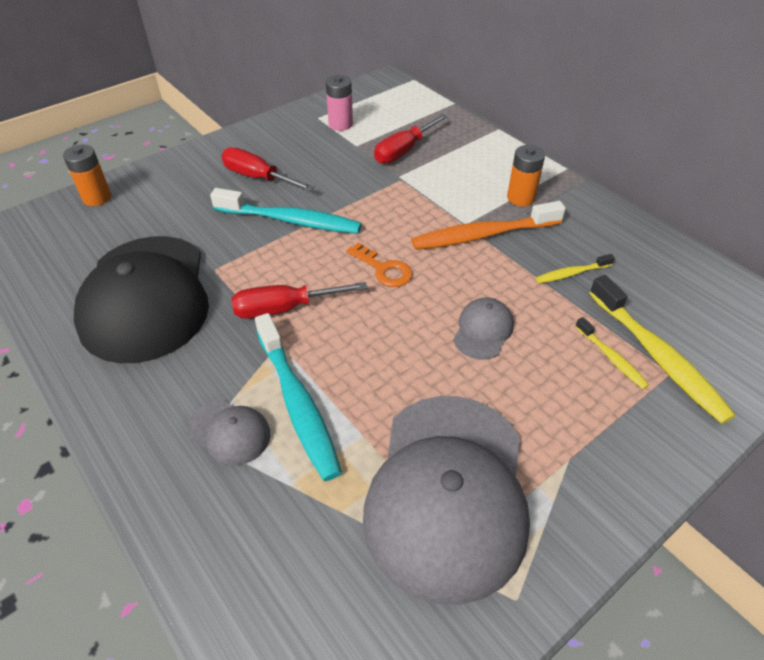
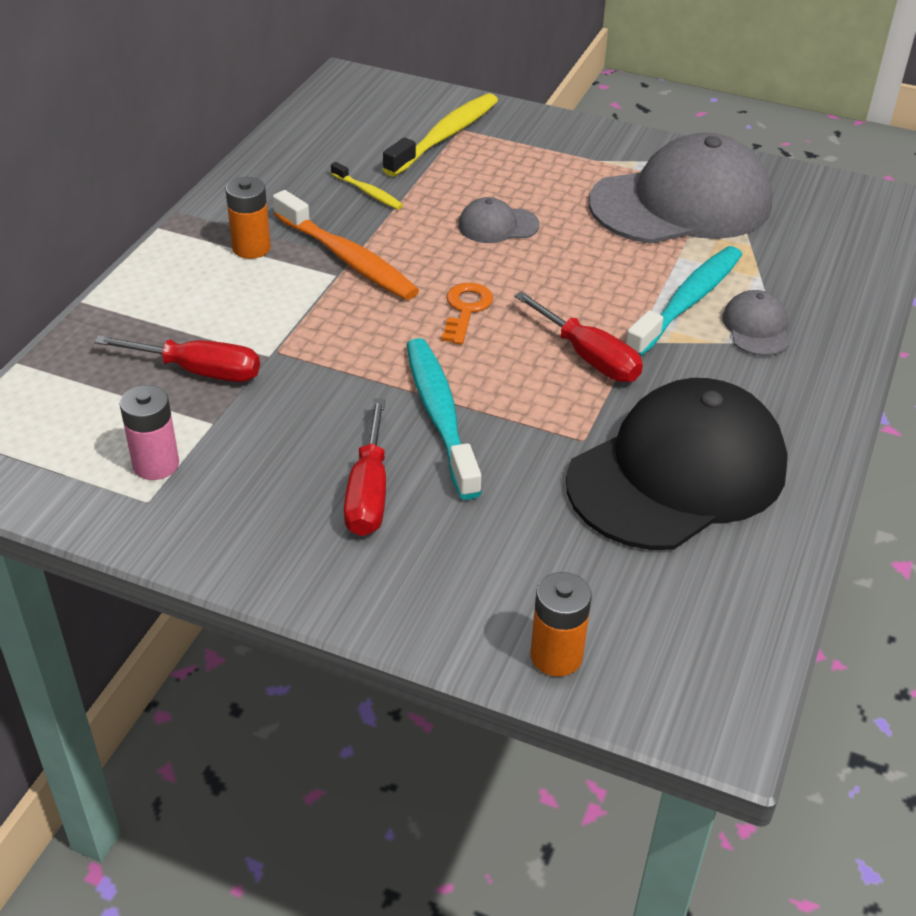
camera: 120 degrees left, 5 degrees down
(611, 358) = (468, 156): yellow toothbrush -> none

